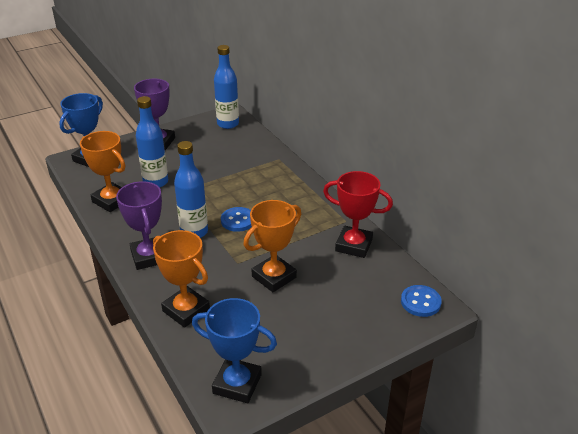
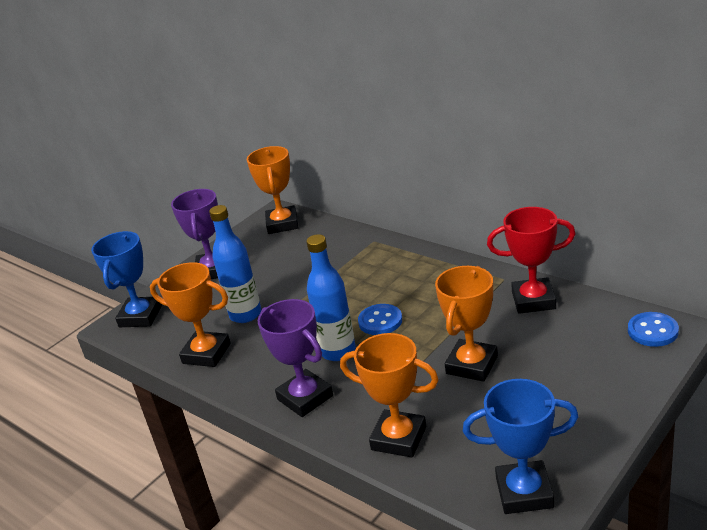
camera: 15 degrees left, 5 degrees down
(228, 124) = (282, 224): blue bottle -> orange trophy

